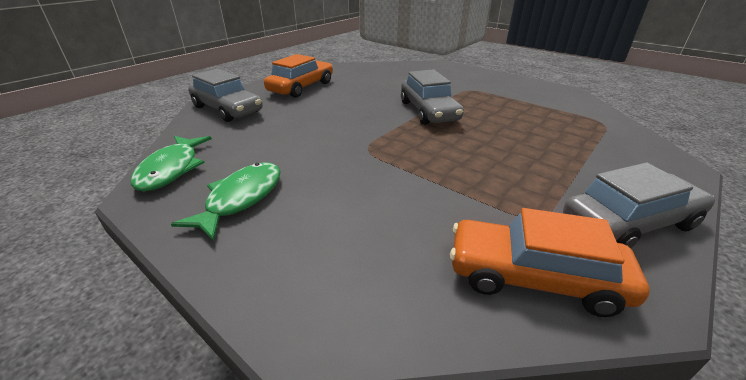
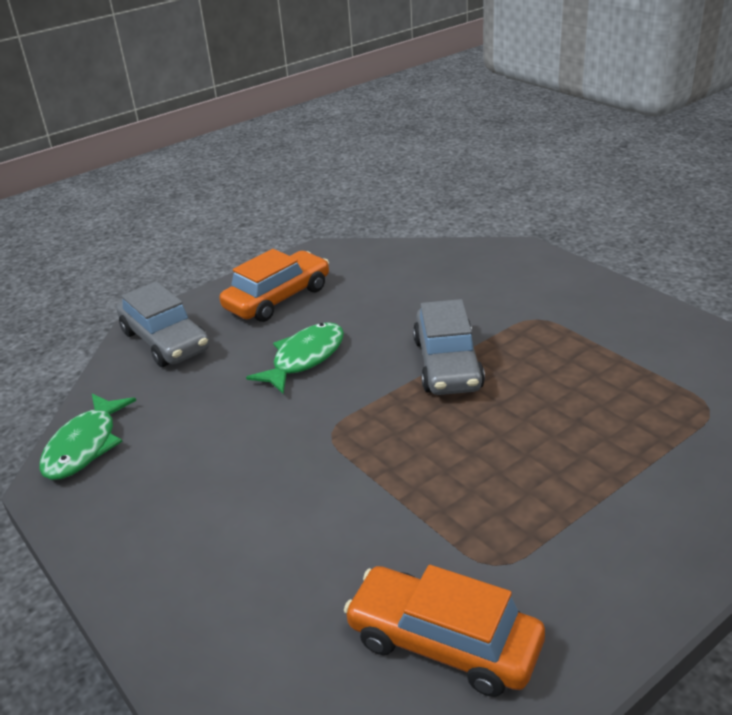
camera: 15 degrees right, 0 degrees up
(241, 198) = (156, 499): green fish -> green fish (304, 358)
(629, 222) = (611, 587): grey car -> none

